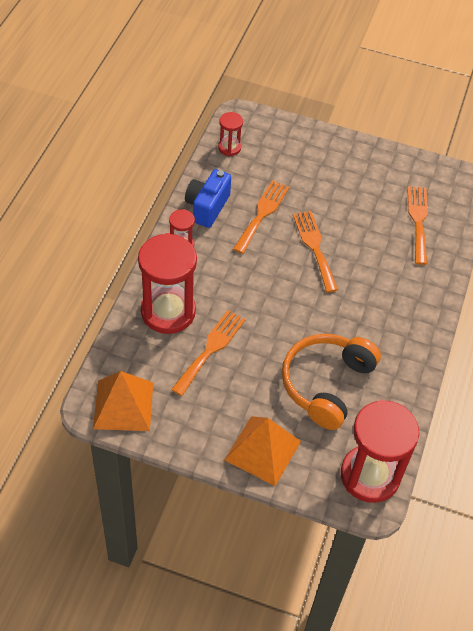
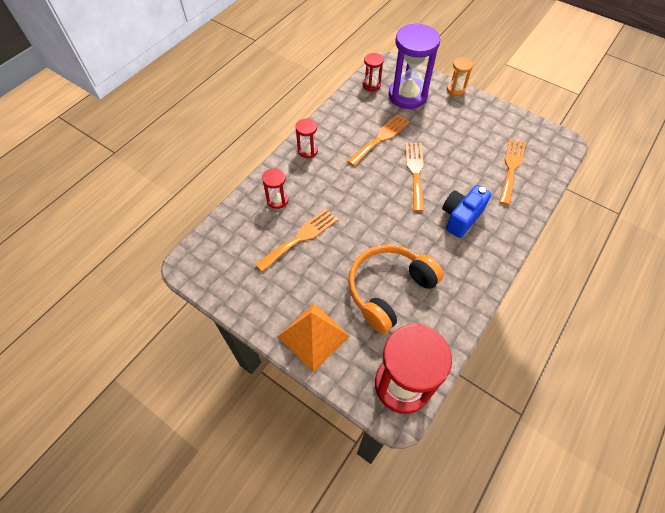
camera: 20 degrees right, 5 degrees up
(123, 405) = (212, 268): orange pyramid -> none
(168, 312) = (277, 200): red hourglass -> red hourglass, size x0.48
(207, 207) = (338, 125): blue camera -> blue camera (460, 217)
(277, 154) = (407, 95): none -> purple hourglass
(330, 136) = (455, 89): none -> orange hourglass

